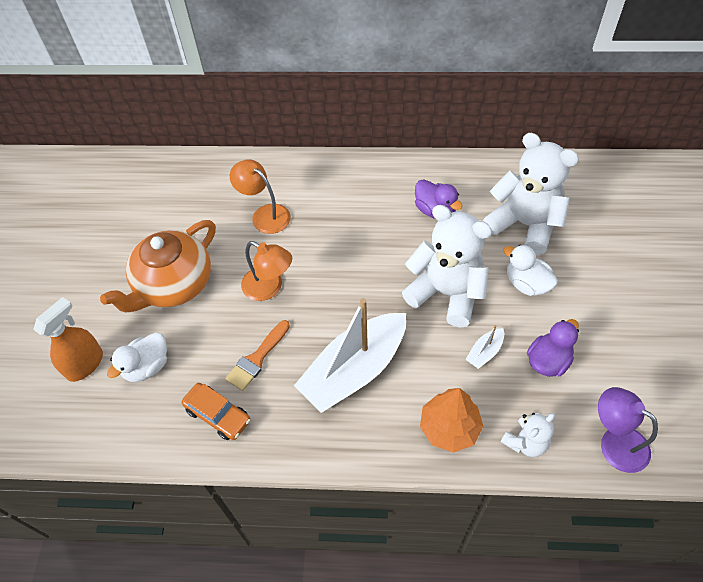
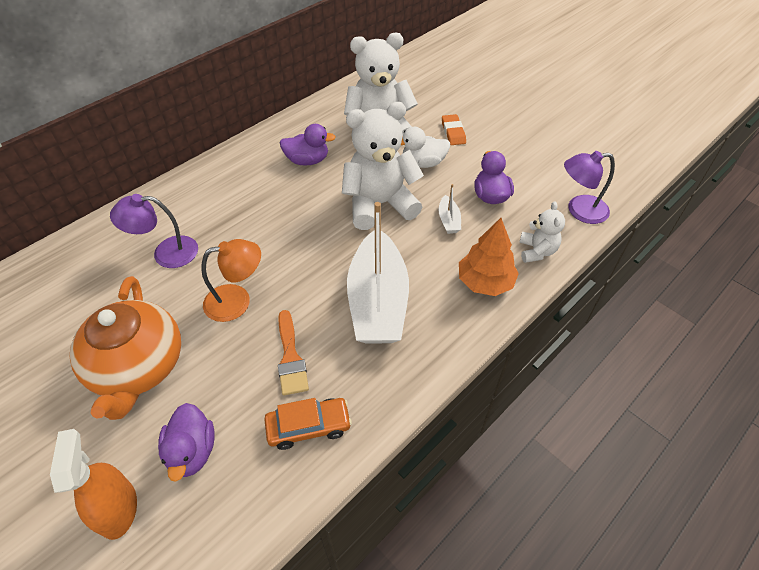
camera: 50 degrees left, 5 degrees down
(147, 366) = (192, 451): white duck -> purple duck
(265, 214) = (166, 253): orange lamp -> purple lamp
(591, 274) = (453, 132): none -> orange eraser

